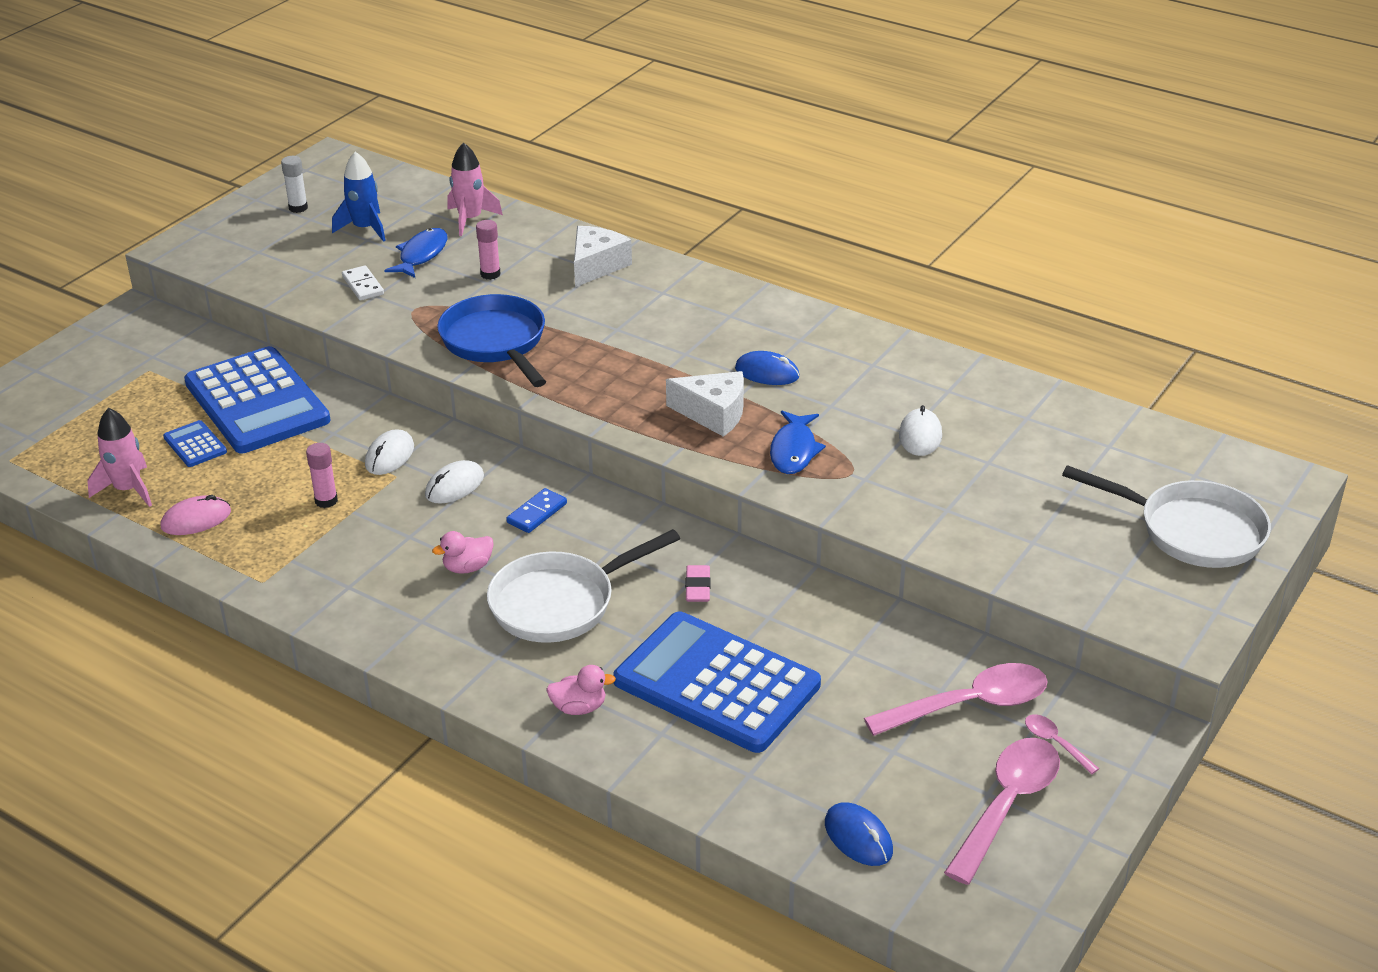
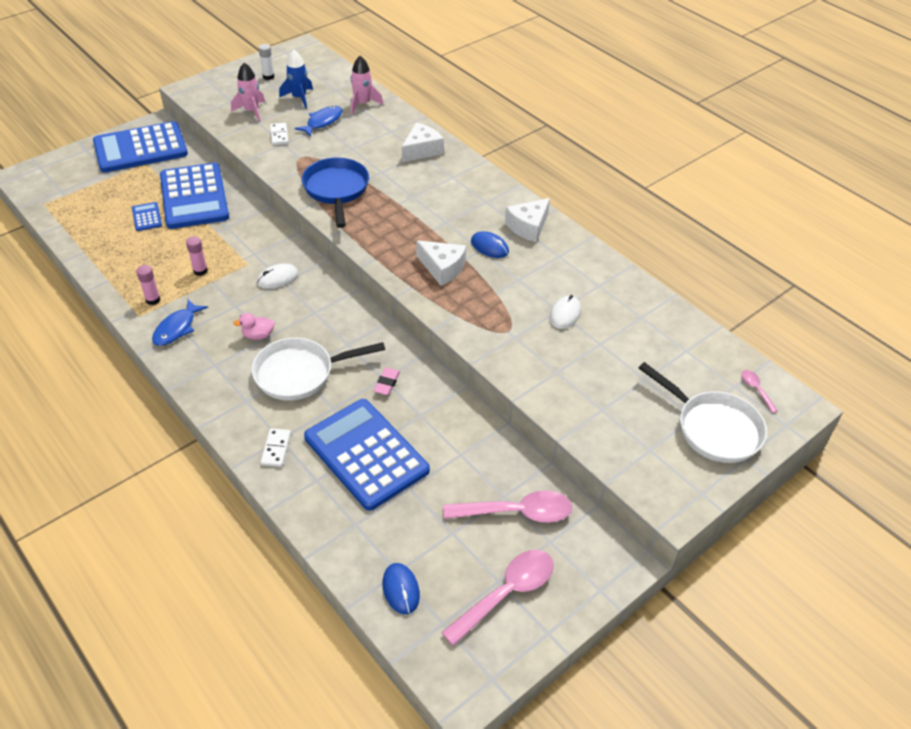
camera: 15 degrees right, 10 degrees up
(127, 351) = (140, 148): none -> blue calculator
(128, 489) = (96, 238): pink rocket -> pink rocket (251, 111)
(196, 519) = (123, 266): pink mouse -> none
(389, 456) = (250, 249): white mouse -> none
(490, 274) = (356, 143): pink glue stick -> pink glue stick (153, 300)
(537, 513) = (316, 308): blue domino -> none
(579, 707) = (276, 449): pink duck -> white domino
(794, 451) = (479, 306): blue fish -> blue fish (177, 328)
(809, 336) = (528, 227): none -> white cheese
(1055, 743) = (559, 556): pink spoon -> pink spoon (756, 390)

